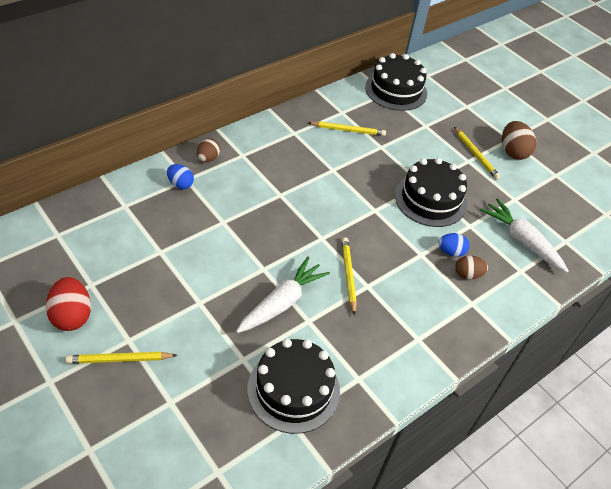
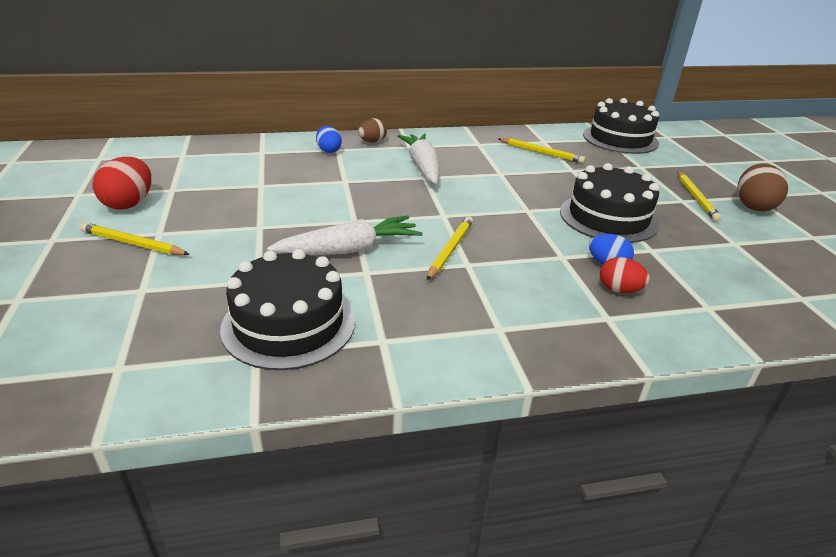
camera: 30 degrees right, 15 degrees down
(467, 274) = (619, 290): brown egg -> red egg
(521, 240) = (725, 280): white carrot -> white carrot (422, 166)

